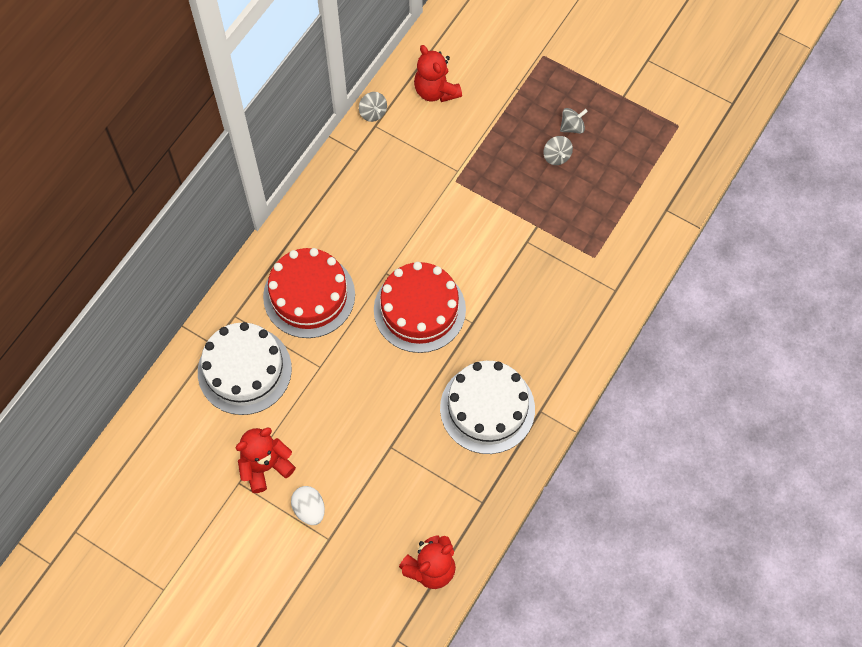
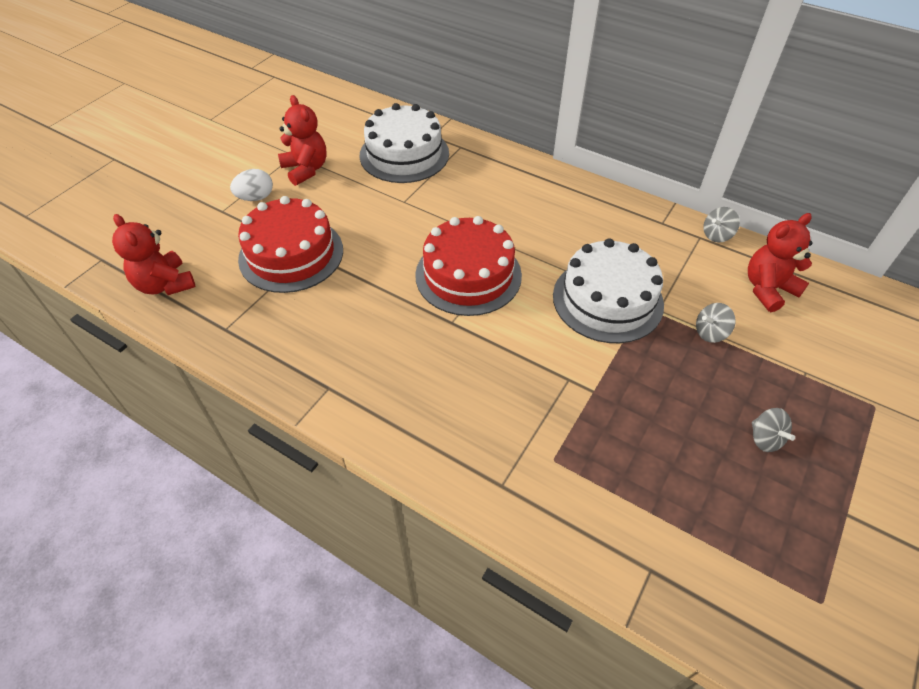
camera: 90 degrees right, 15 degrees down
(309, 295) = (483, 192): red cake -> red cake (291, 254)
(487, 408) = (340, 334): white cake -> white cake (607, 300)
(556, 156) = (709, 417): grey spinning top -> grey spinning top (710, 332)

